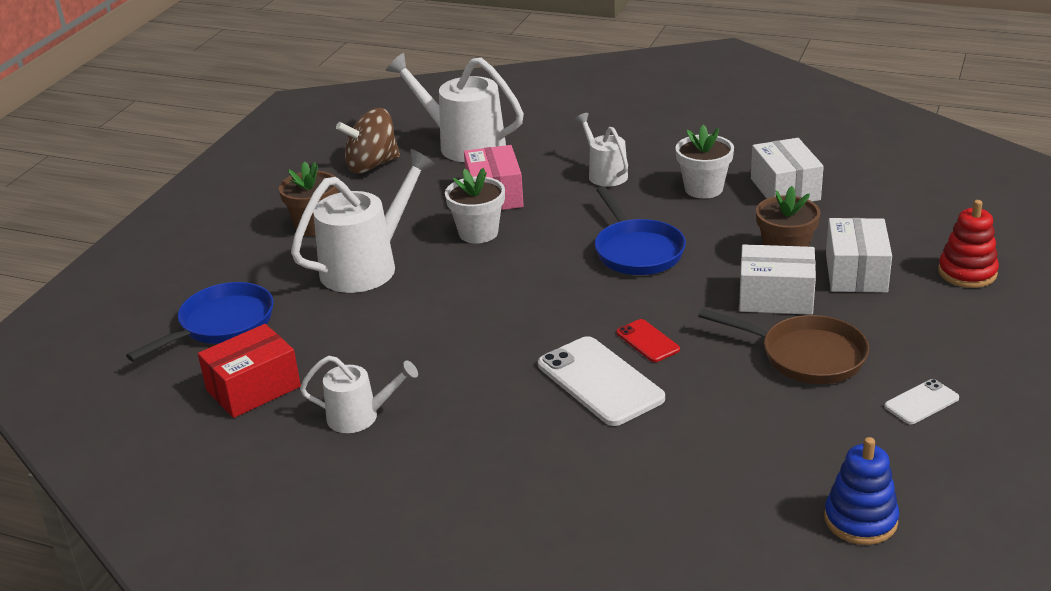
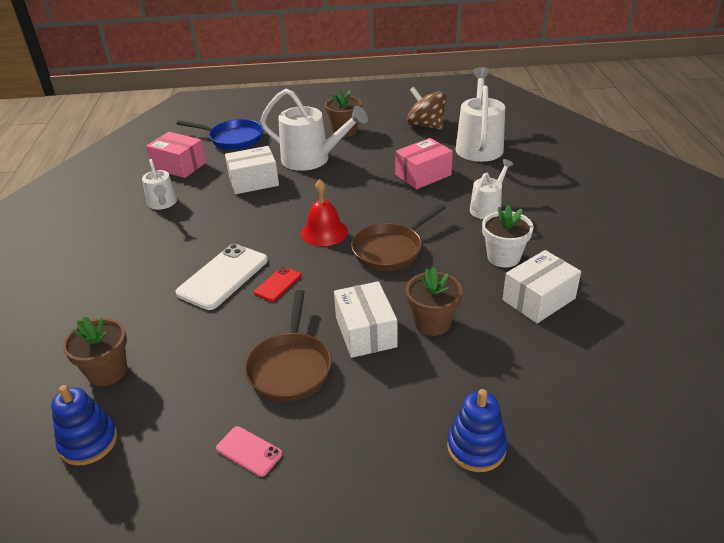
camera: 65 degrees right, 5 degrees up
(253, 388) = (179, 166): red box -> pink box
(478, 233) = (372, 183): white flower pot -> none
(561, 289) = (324, 232): none -> red bell
(637, 251) = (391, 249): blue pan -> brown pan
(739, 498) = (107, 371): none -> brown flower pot
(856, 273) = (429, 370): white box -> white box (253, 181)
(921, 402) = (249, 451): white phone -> pink phone
(967, 272) = (476, 447): red stacking toy -> blue stacking toy

